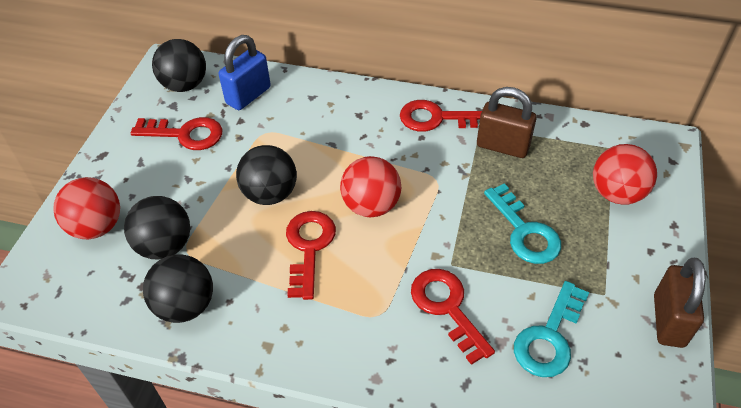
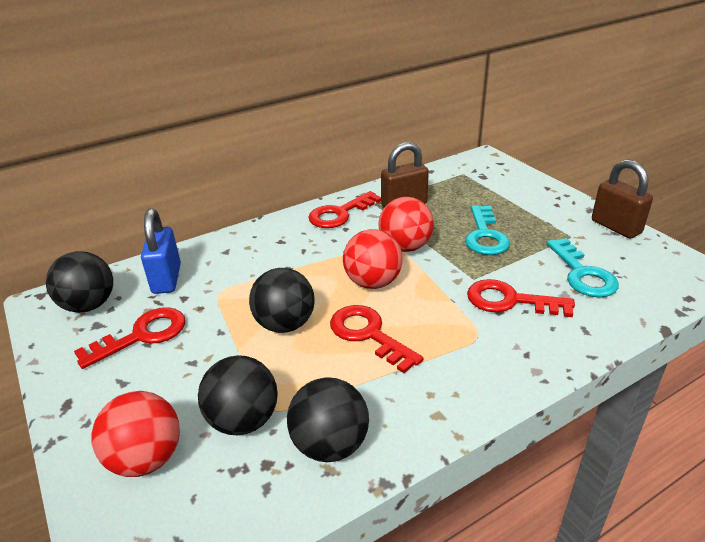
camera: 45 degrees left, 15 degrees down
(524, 231) = (485, 235): turquoise key -> turquoise key turned 75 degrees clockwise
(616, 193) = (499, 190): red ball -> red ball (405, 247)

